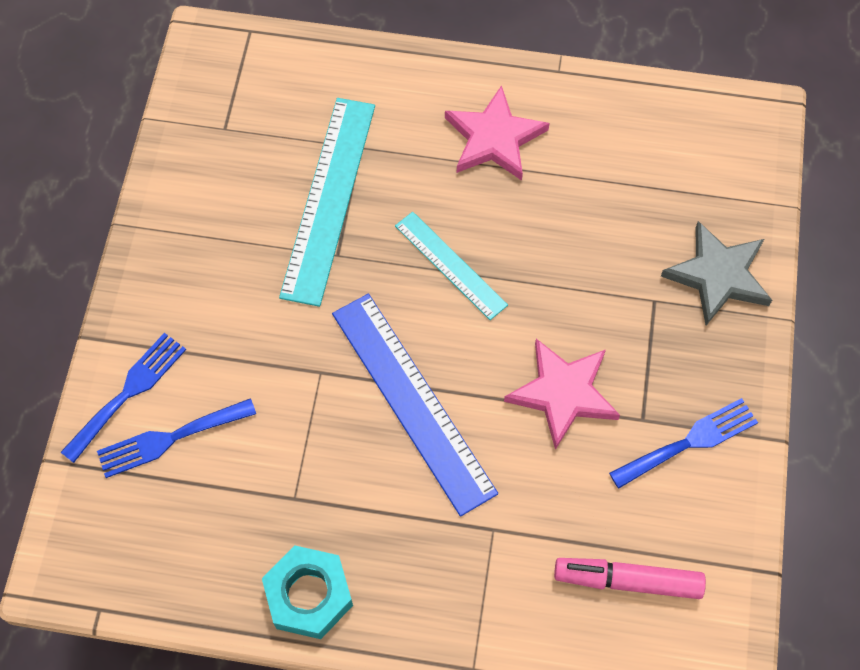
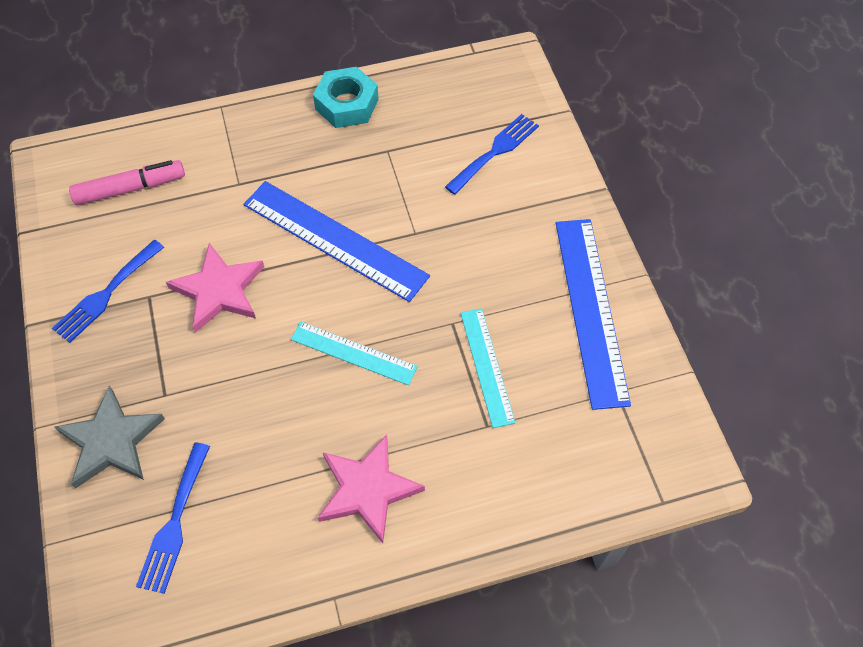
camera: 155 degrees right, 5 degrees down
(128, 392) = (544, 167): blue fork -> blue fork (174, 523)
(193, 210) = (591, 309): none -> blue ruler
(328, 199) = (487, 366): turquoise ruler -> turquoise ruler, size x0.59

